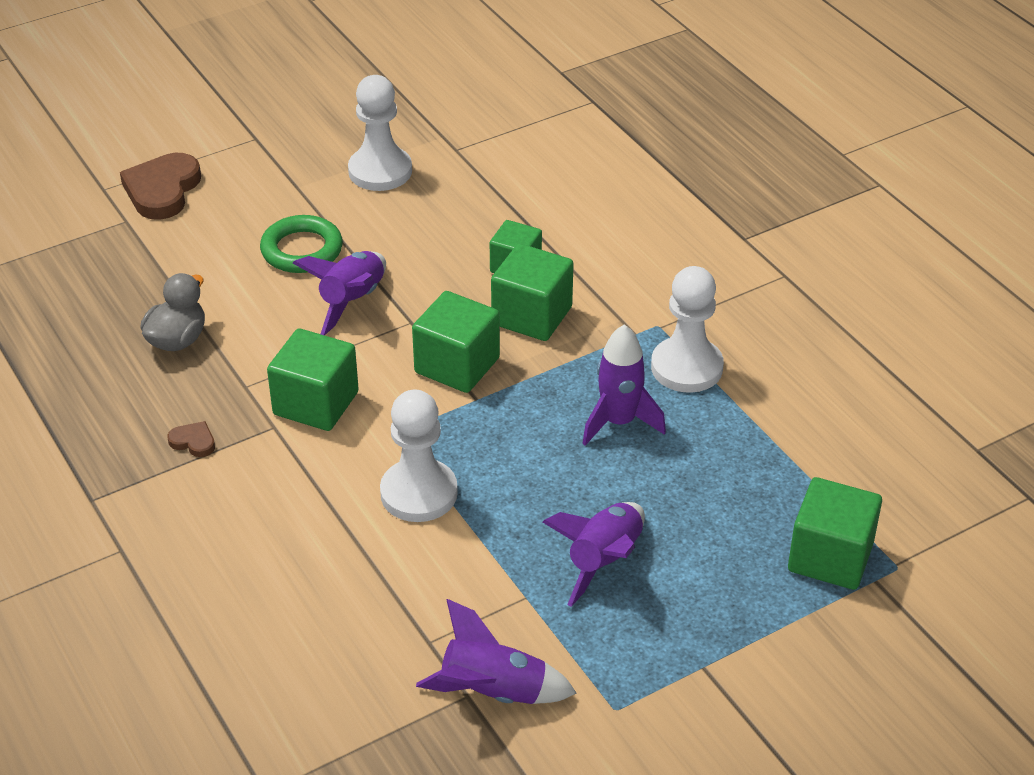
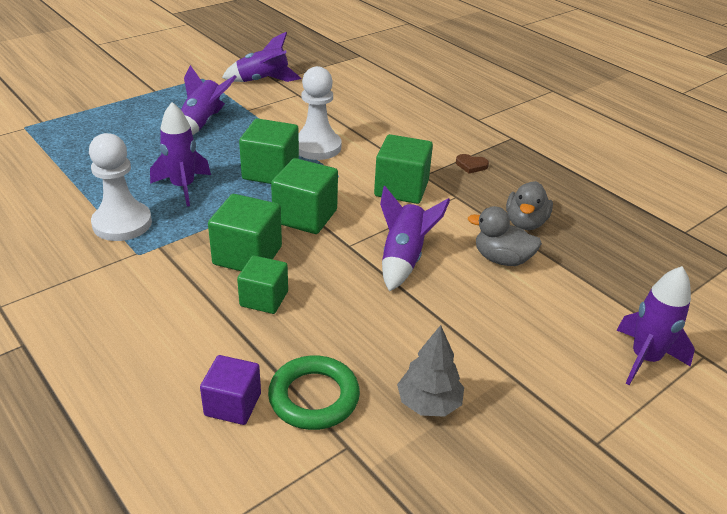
camera: 170 degrees right, 5 degrees down
(162, 190) = (644, 359): brown heart -> purple rocket
(238, 294) = (501, 259): none -> grey duck
(302, 250) = (468, 302): green ring -> green ring (314, 397)
(380, 171) = (428, 403): white pawn -> grey tree
(547, 181) = (233, 404): none -> purple cube
(830, 557) = (63, 129): green cube -> green cube (270, 172)

